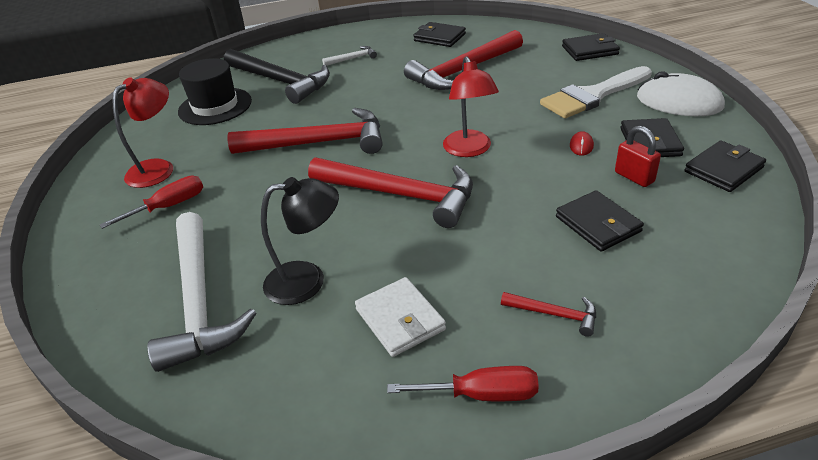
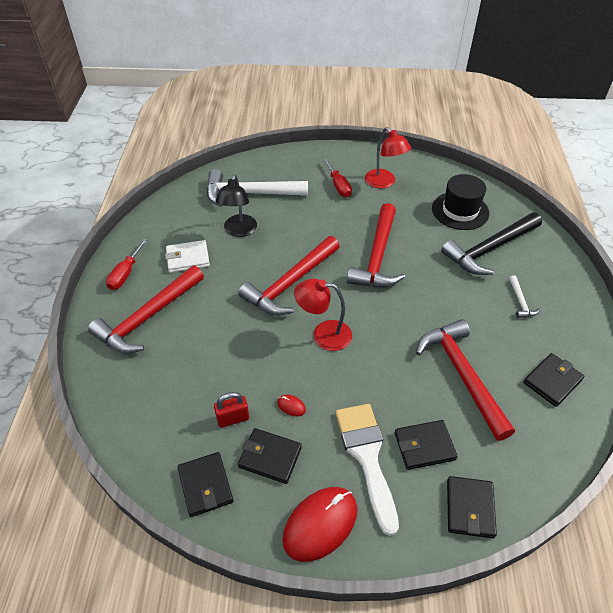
camera: 105 degrees right, 10 degrees up
(554, 314) = (148, 317): red hammer -> red hammer, size x2.31
(597, 224) = (199, 370): black wallet -> black wallet (424, 446)
(679, 102) = (320, 524): white mouse -> red mouse

